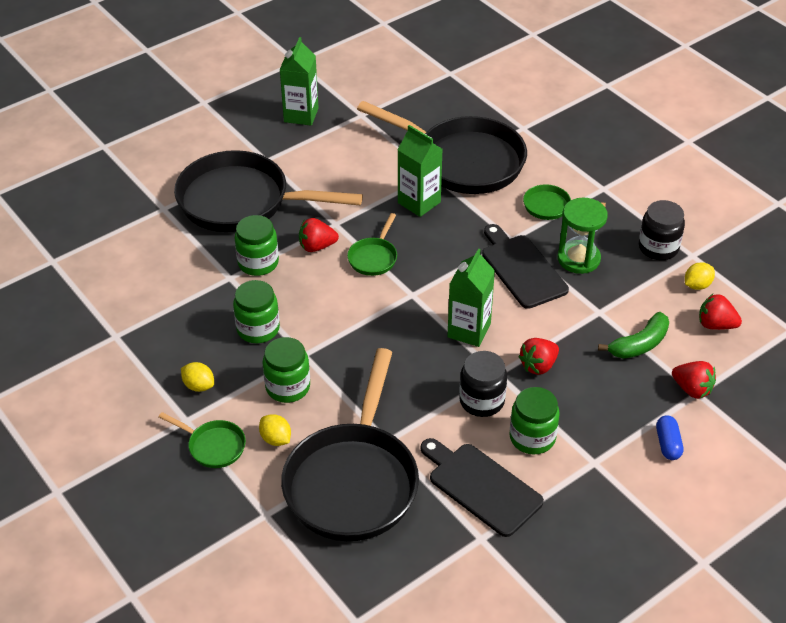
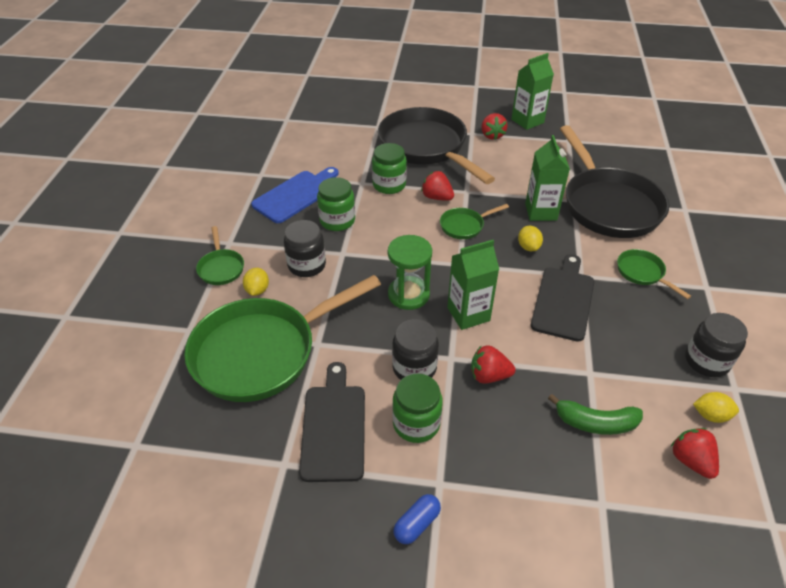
camera: 45 degrees right, 0 degrees up
(183, 332) = (296, 195): none -> blue cutting board
(199, 386) = (262, 229): yellow lemon -> yellow lemon (528, 247)
(288, 387) = (307, 265): green jar -> black jar
(353, 481) = (262, 352): black pan -> green pan
(578, 259) = (620, 323): green hourglass -> green hourglass (408, 294)
(668, 444) = (521, 524): blue capsule -> blue capsule (417, 524)
(692, 389) = (601, 497): red strawberry -> red strawberry (492, 135)

